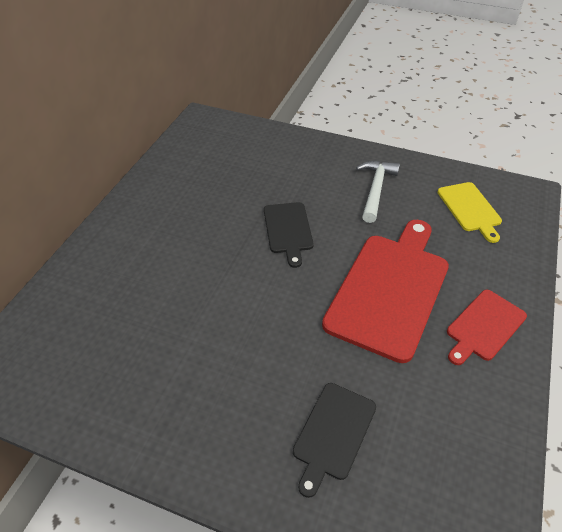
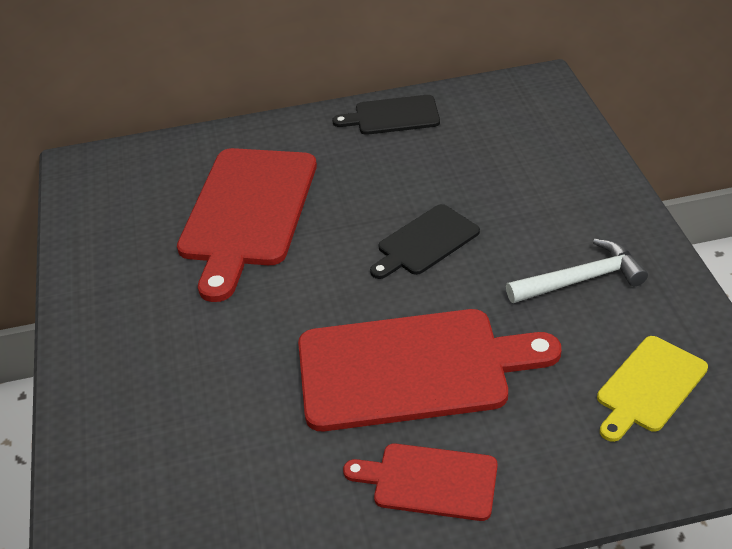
camera: 60 degrees right, 5 degrees down
(168, 298) = (247, 212): none -> red cutting board
(333, 433) = (175, 408): black cutting board -> black cutting board (392, 116)

